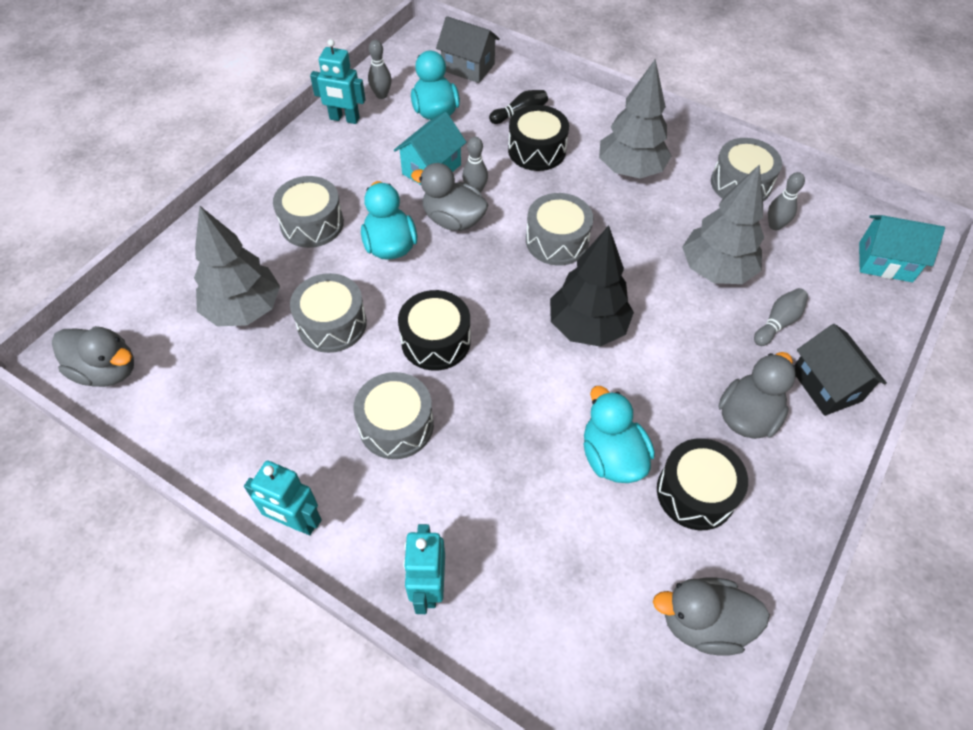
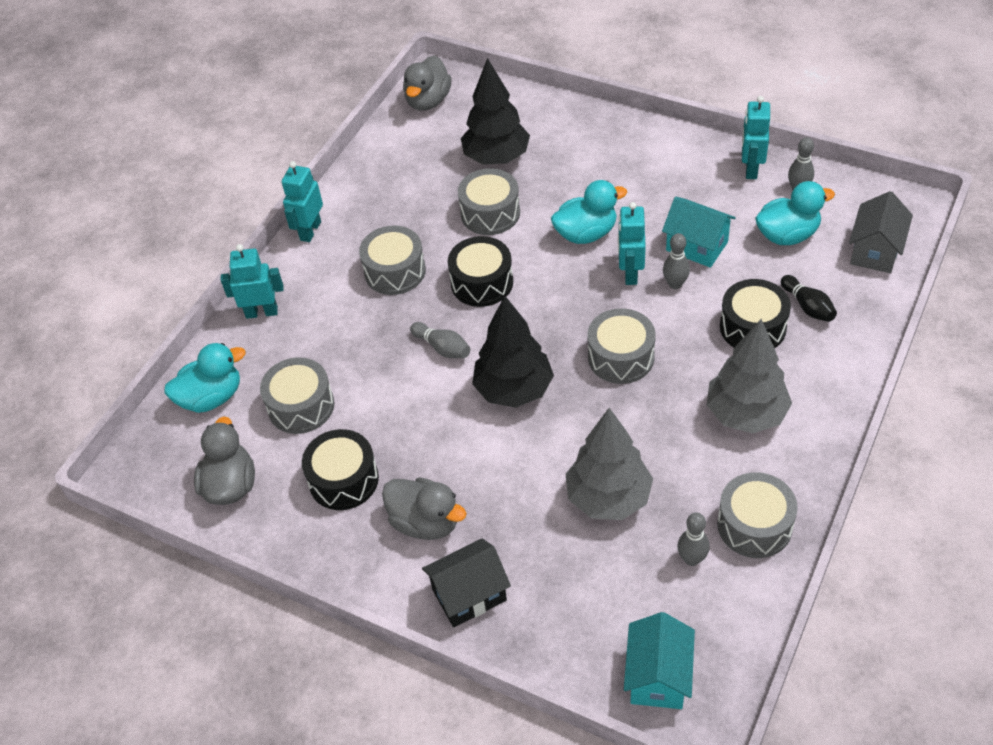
camera: 90 degrees right, 5 degrees down
(244, 309) = (496, 158): grey tree -> black tree
(312, 223) = (601, 176): grey drum -> grey drum (301, 406)
(453, 220) = (630, 273): grey duck -> turquoise robot
(612, 457) = (375, 417): turquoise duck -> turquoise duck (211, 397)
(778, 323) = (545, 554): grey bowling pin -> grey bowling pin (442, 348)

